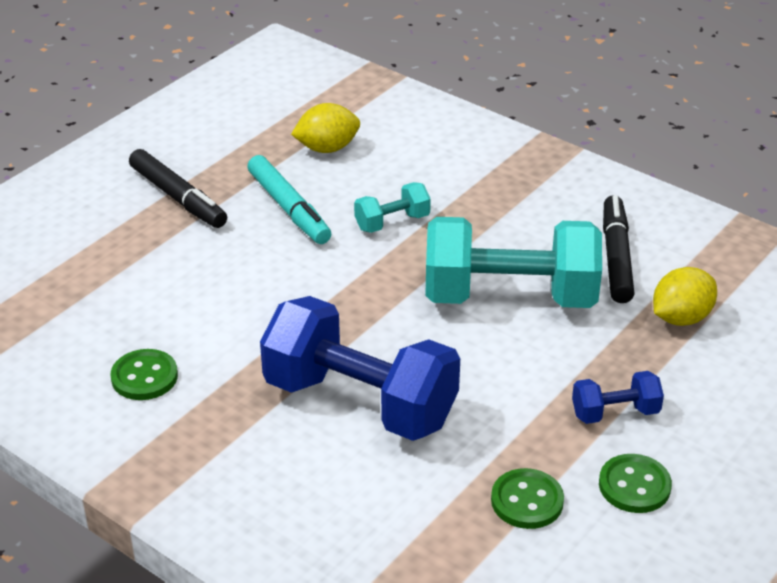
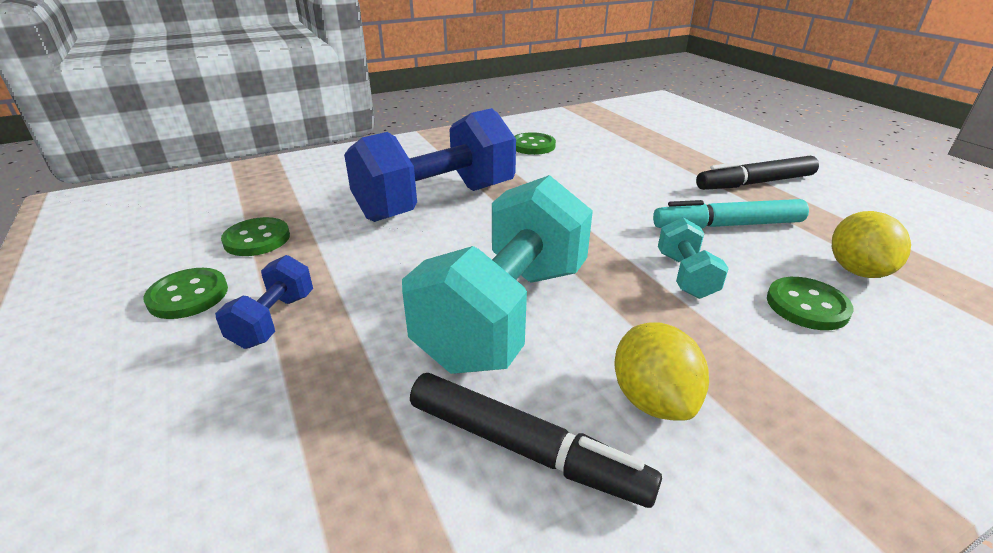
camera: 115 degrees right, 5 degrees down
(394, 169) = (807, 305): none -> green button
(681, 318) = (343, 458): yellow lemon -> yellow lemon (652, 399)

